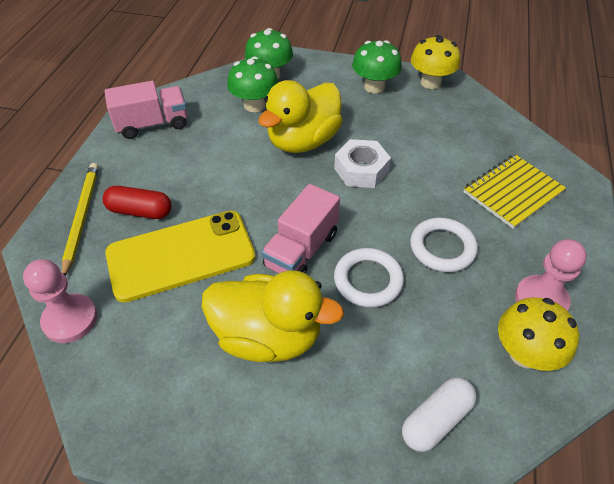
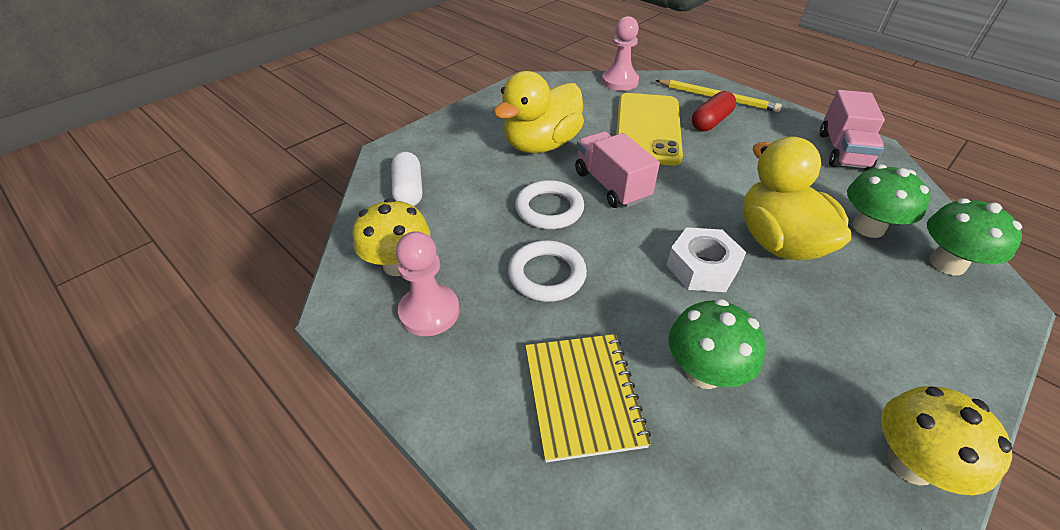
camera: 120 degrees right, 5 degrees down
(374, 87) = (903, 369): green mushroom -> green mushroom (704, 372)

